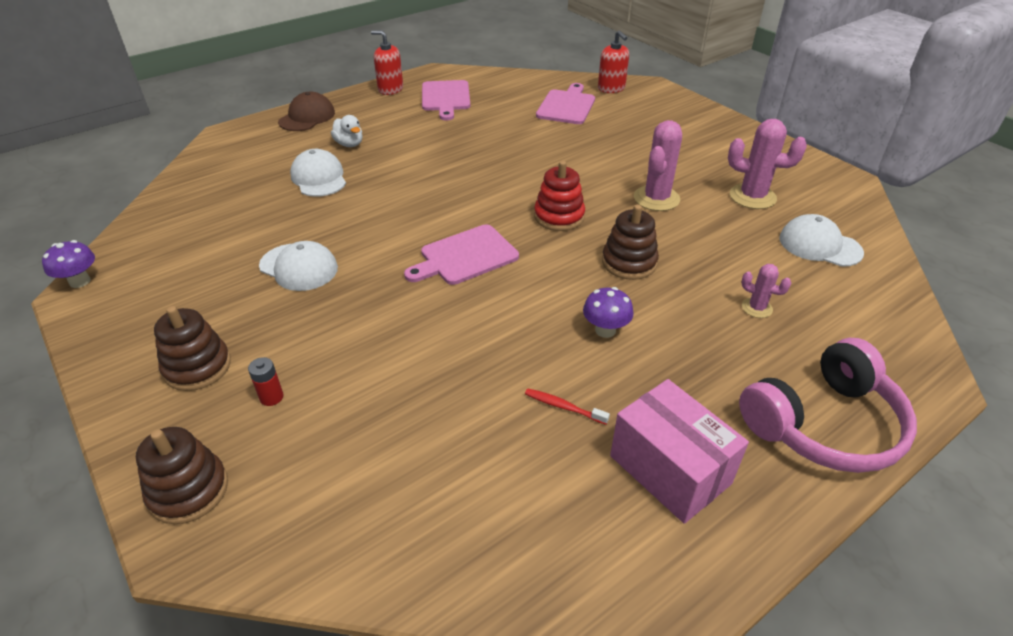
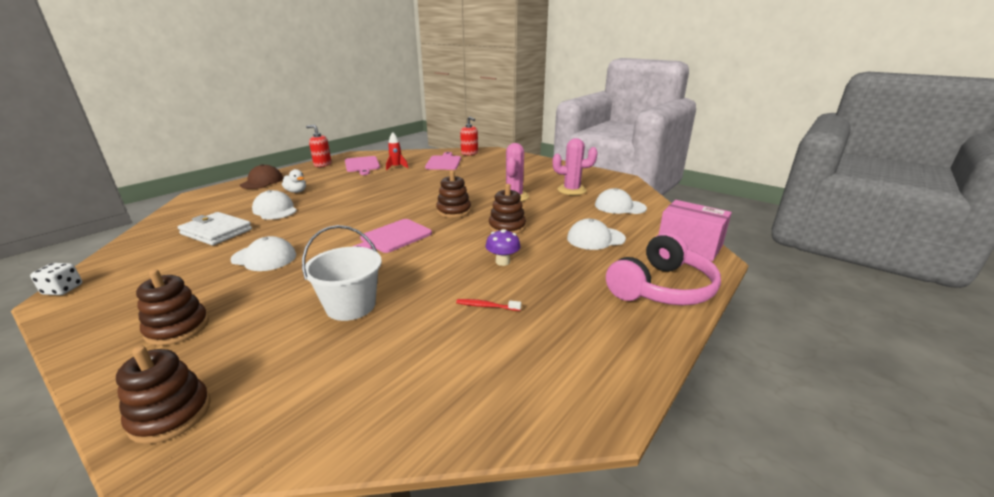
camera: 15 degrees left, 15 degrees down
(80, 281) = (63, 289): purple mushroom -> white dice
(245, 209) = (216, 232): none -> white wallet
(271, 397) = (248, 337): red battery -> none
(393, 371) = (351, 306): none -> white bucket
(494, 109) = (396, 167): none -> red rocket
(559, 216) = (453, 211): red stacking toy -> brown stacking toy
(669, 469) = (573, 328): pink box -> pink box (689, 246)
(757, 308) = (595, 238): pink cactus -> white cap

